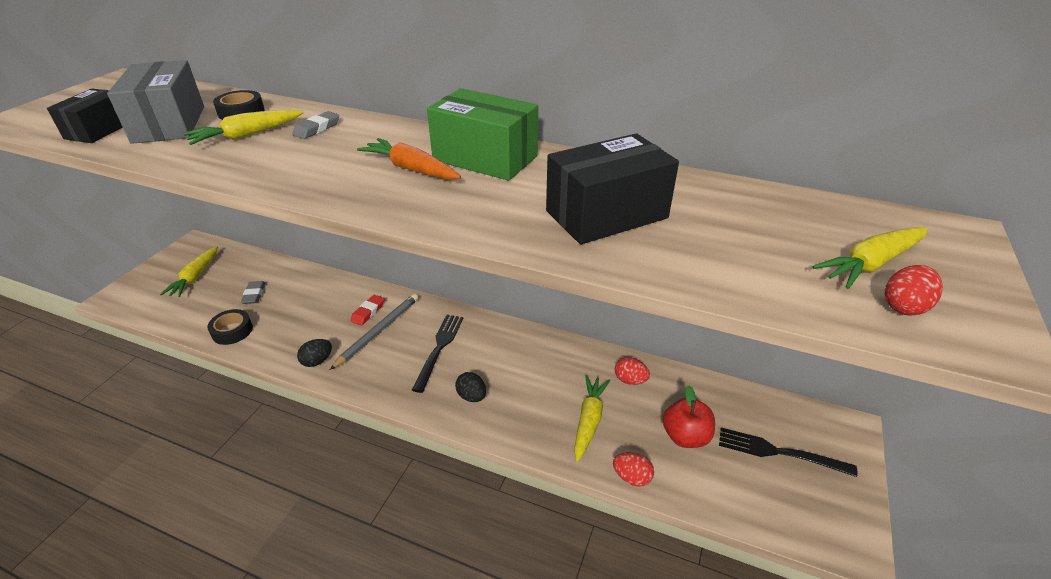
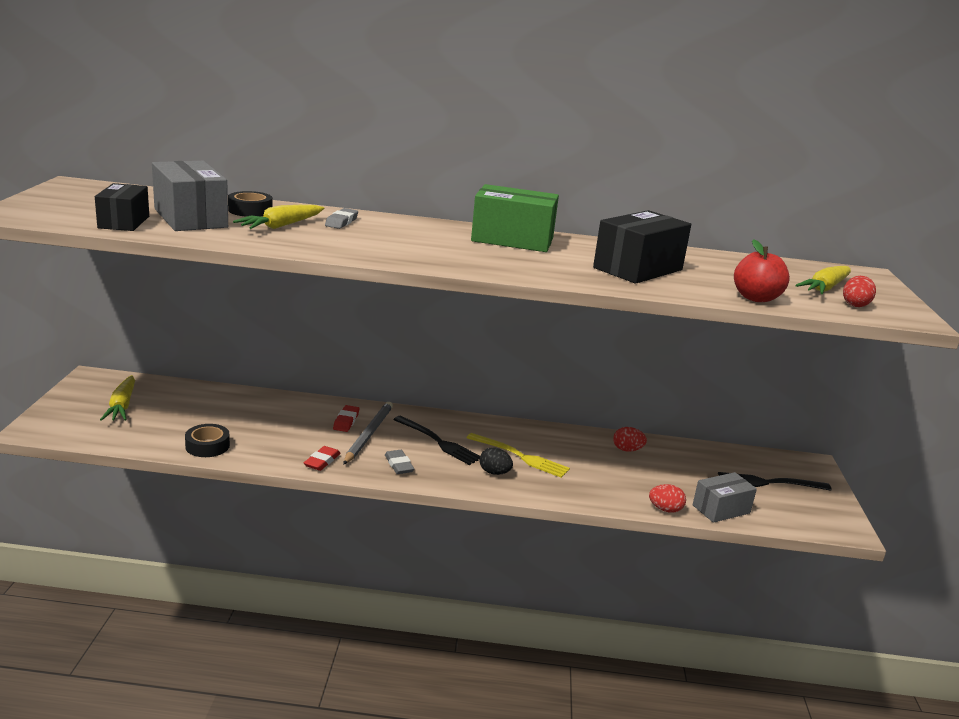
camera: 20 degrees left, 15 degrees down
(254, 295) = (207, 416): grey eraser -> grey eraser (399, 465)
(317, 361) = (322, 461): black egg -> red eraser
(411, 169) = (460, 246): orange carrot -> none
(439, 348) = (439, 442): black fork -> black fork turned 135 degrees clockwise
(510, 377) = (521, 456): none -> yellow fork
(589, 420) = (608, 478): yellow carrot -> none
(685, 436) = (693, 481): red apple -> red apple (756, 298)
(700, 487) = (721, 509): none -> grey box

